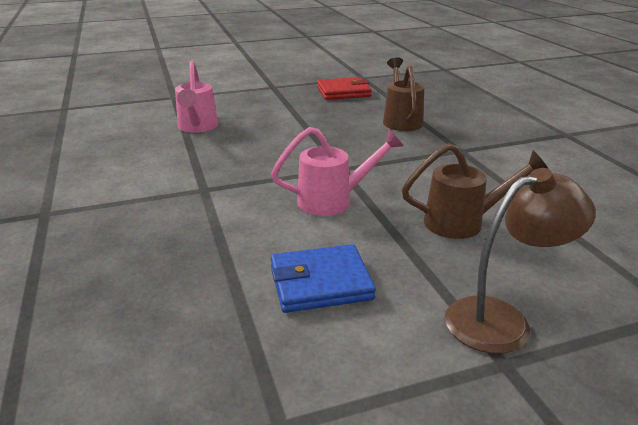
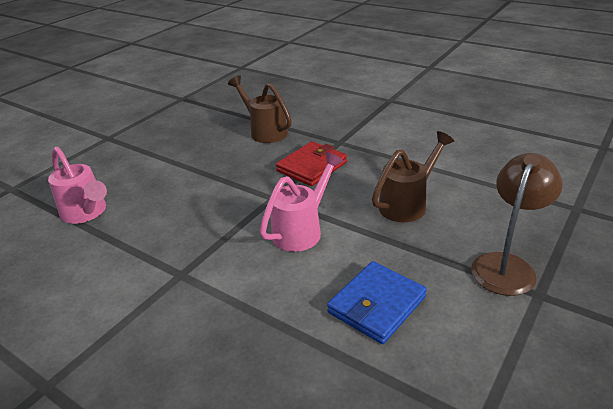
camera: 35 degrees left, 5 degrees up
(343, 92) = (183, 120): red wallet -> red wallet (312, 167)

